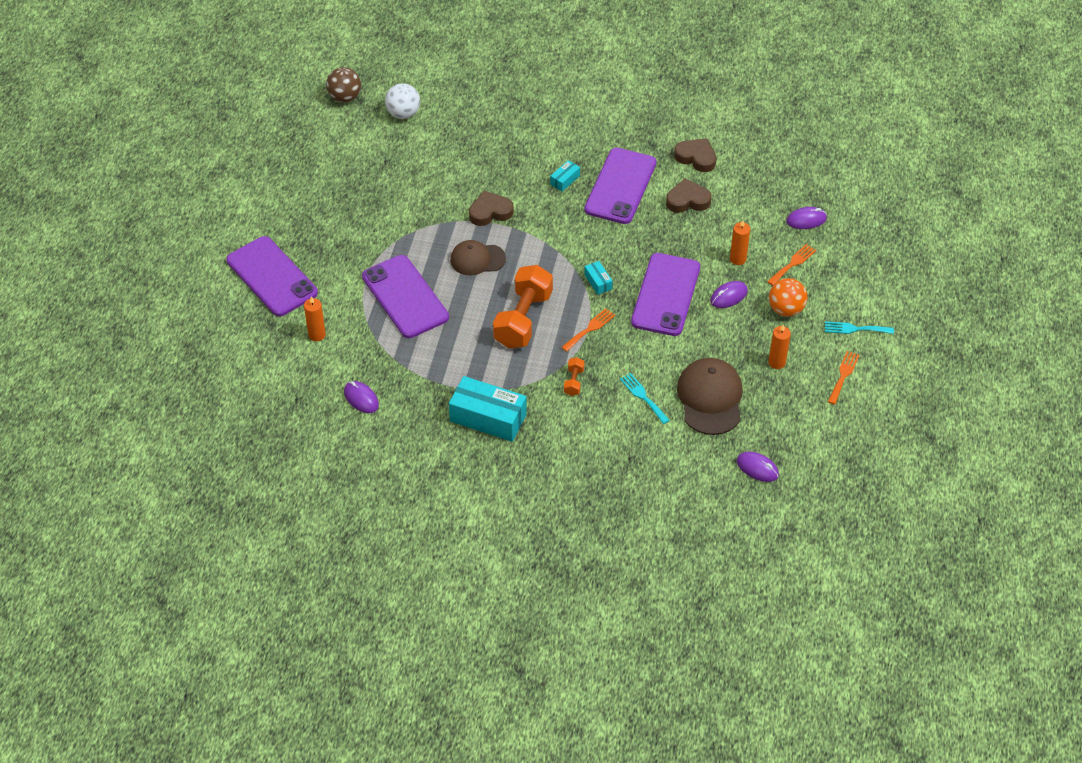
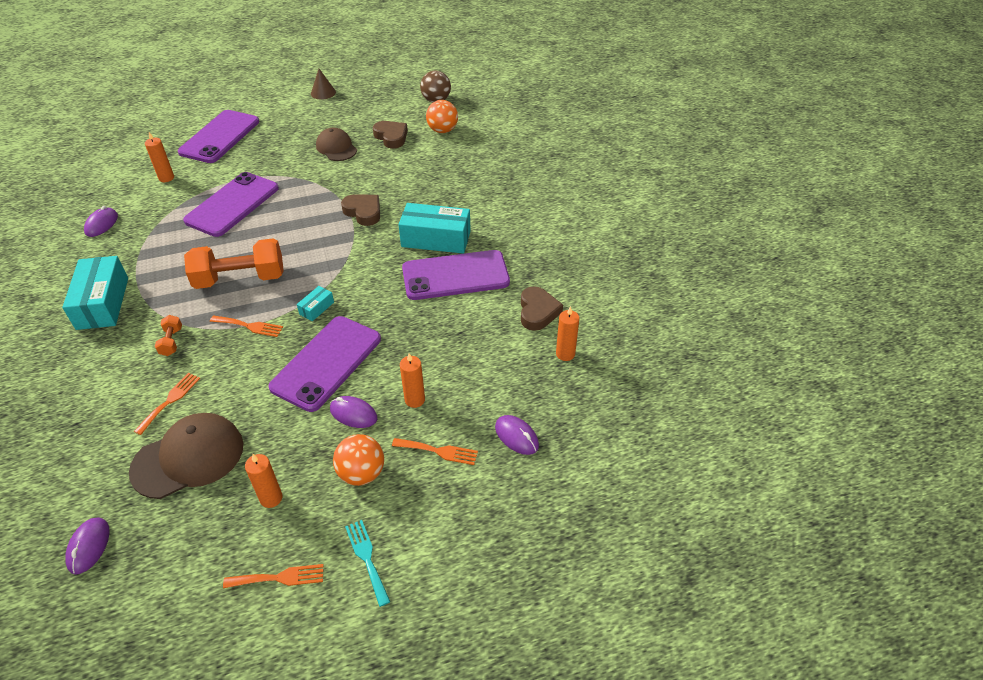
camera: 60 degrees right, 5 degrees down
(252, 174) = (323, 93): none -> brown cone
(403, 113) = (442, 130): white ball -> orange ball
(477, 259) = (300, 226): brown cap -> brown cap (336, 148)
(565, 180) = (436, 239): turquoise box -> turquoise box, size x2.17
(573, 382) = (171, 342): orange dumbbell -> orange dumbbell turned 75 degrees counterclockwise
(643, 397) = (170, 401): turquoise fork -> orange fork
(666, 295) = (327, 363): purple phone -> purple phone turned 45 degrees counterclockwise
(687, 200) = (472, 328): brown heart -> brown heart (391, 137)
(749, 162) = (565, 354): none -> orange candle

